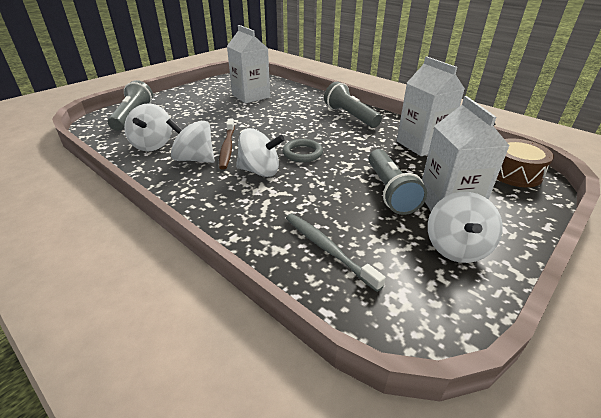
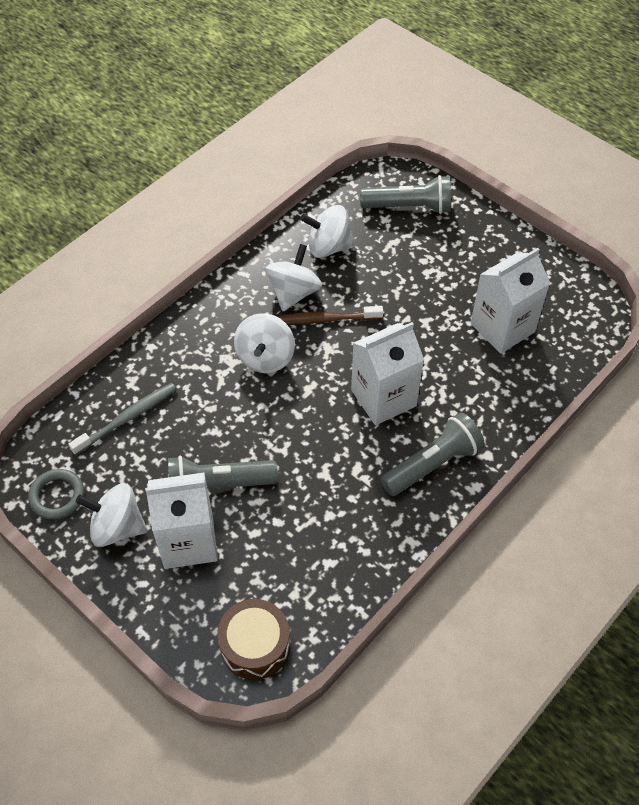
camera: 90 degrees right, 20 degrees up
(302, 153) = (308, 399): grey ring -> grey ring (57, 496)
(421, 144) = (336, 547): white carton -> white carton (383, 398)

